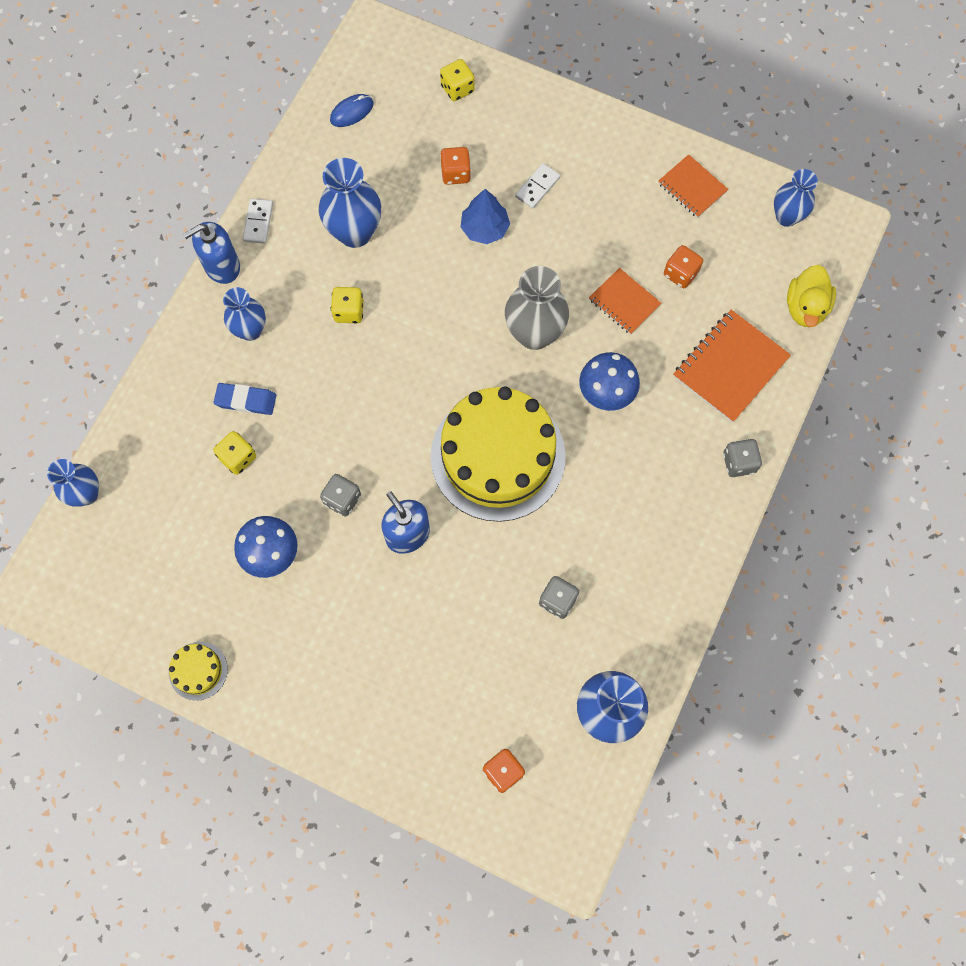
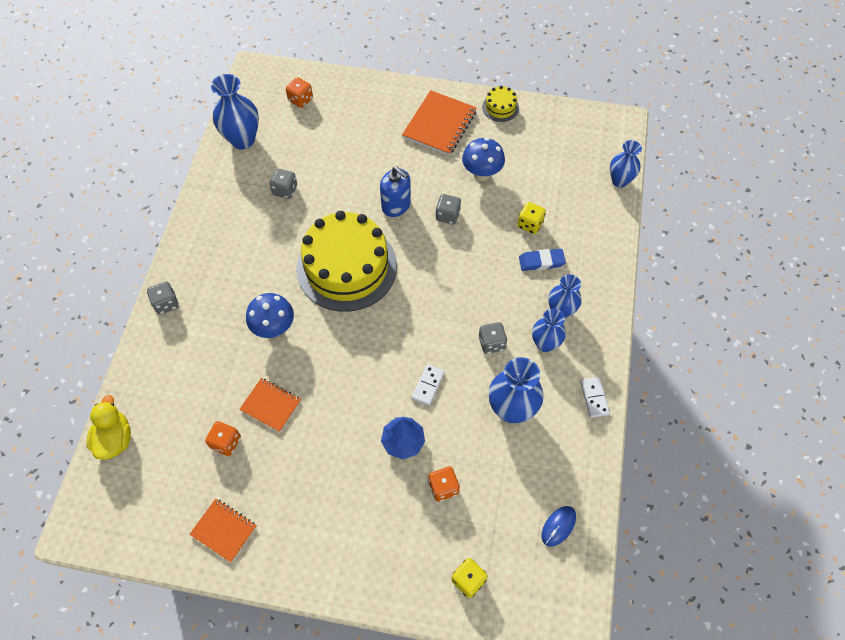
camera: 165 degrees right, 10 degrees down
(222, 266) = (606, 354): blue soap dispenser -> none
(349, 311) = (491, 343): yellow dice -> grey dice
(534, 334) = (340, 361): grey vase -> none
(537, 187) = (366, 493): white domino -> white domino (428, 385)
(730, 367) = (177, 373): orange notebook -> orange notebook (440, 124)
(786, 217) = (133, 522): blue vase -> blue vase (545, 344)

